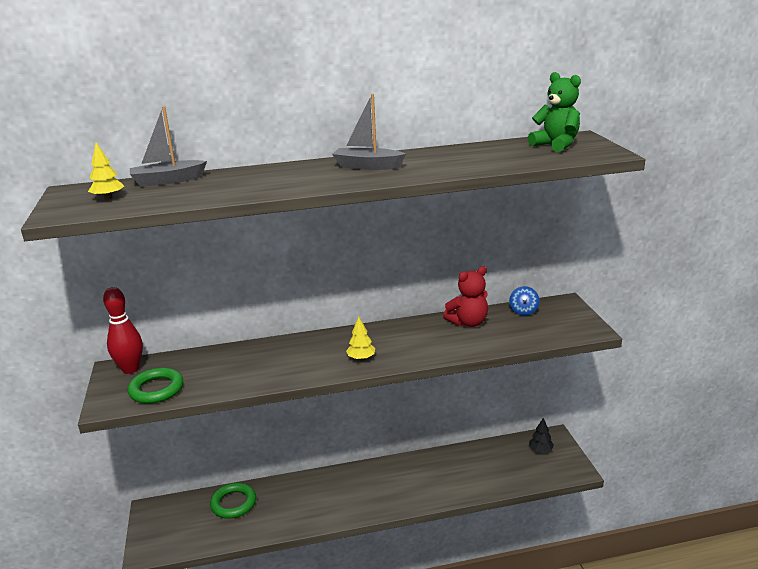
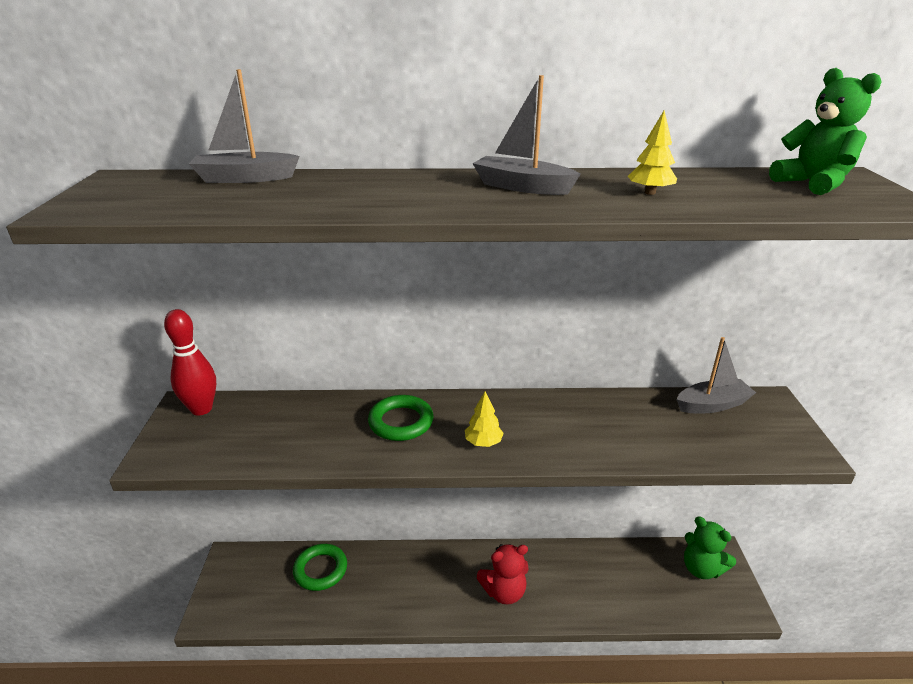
camera: 10 degrees right, 5 degrees up
(108, 198) = (153, 194): yellow tree -> yellow tree (650, 193)
(156, 389) = (219, 445): green ring -> green ring (401, 422)
(468, 322) = (634, 410): red teddy bear -> red teddy bear (504, 591)
(523, 311) = (712, 405): blue spinning top -> grey boat
(540, 450) = (701, 569): black tree -> green teddy bear

